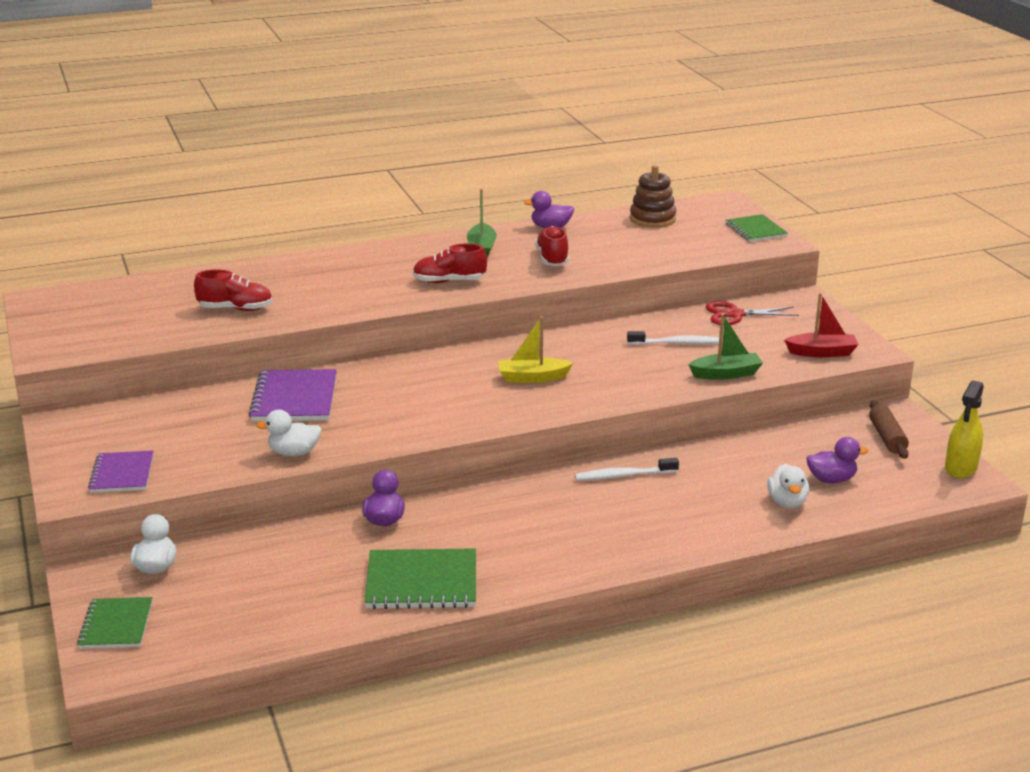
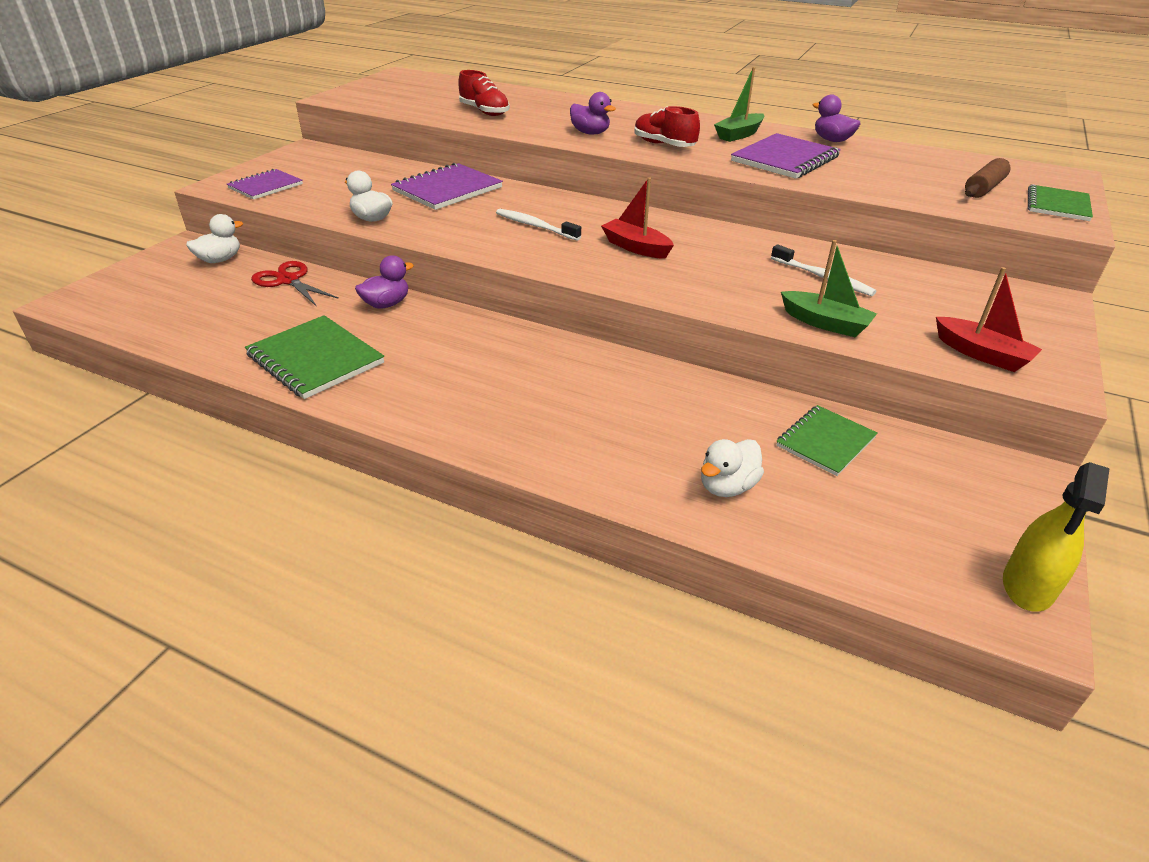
camera: 45 degrees right, 10 degrees up
(116, 625) = (131, 280): green notebook -> green notebook (825, 442)
(532, 378) = (636, 247): yellow boat -> red boat
(552, 259) = (785, 159): red shoe -> purple notebook
(624, 476) = (615, 371): white toothbrush -> white toothbrush (535, 226)
(652, 219) = (950, 163): brown stacking toy -> none
(735, 314) = (935, 280): red scissors -> red scissors (288, 280)
(831, 479) = (820, 495): purple duck -> purple duck (590, 133)
(887, 437) = (972, 492): brown rolling pin -> brown rolling pin (984, 188)
(961, 468) = (1028, 586): yellow spray bottle -> yellow spray bottle turned 45 degrees counterclockwise

